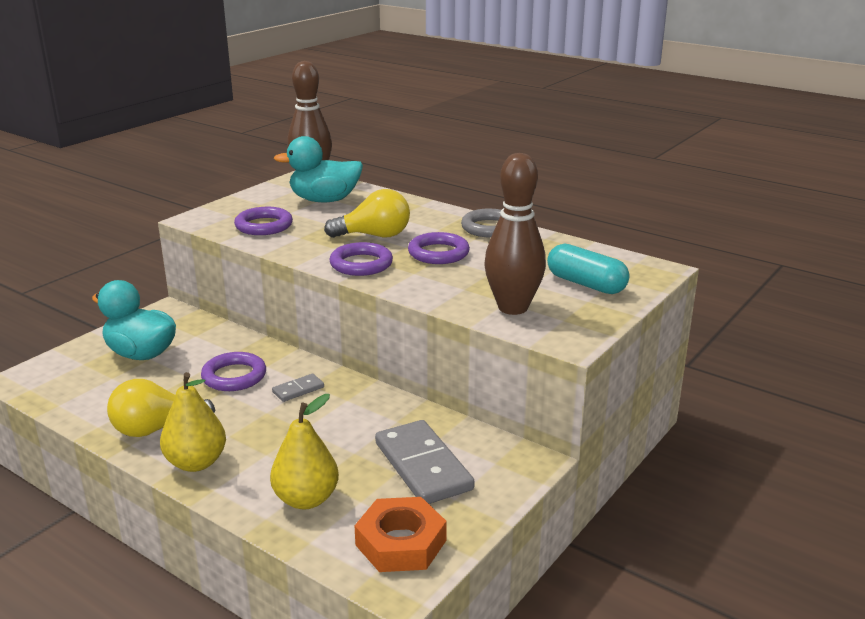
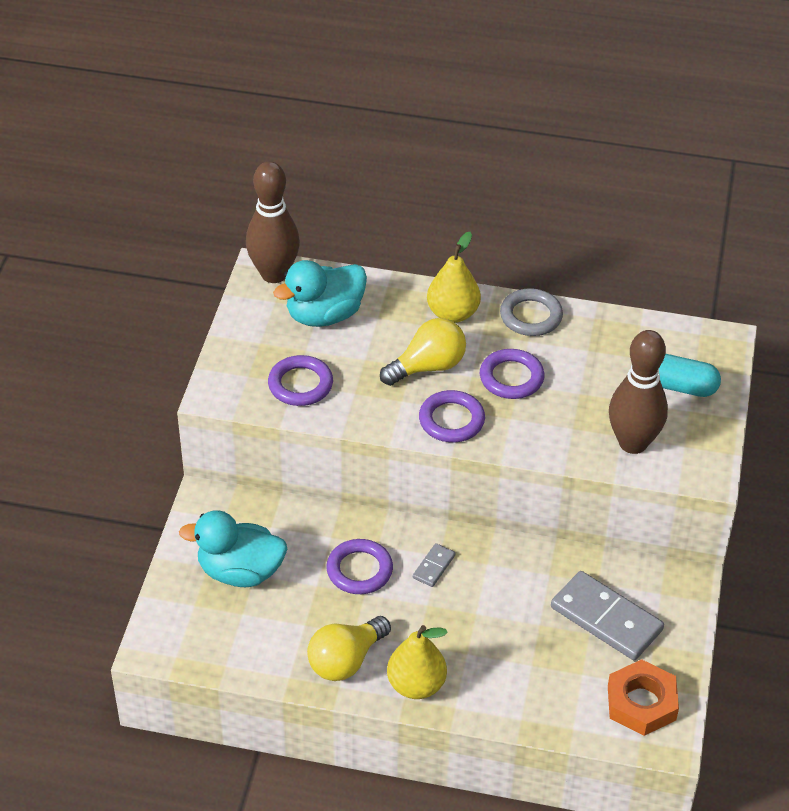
camera: 25 degrees left, 20 degrees up
(306, 499) = (538, 689): yellow pear -> yellow pear (453, 313)

